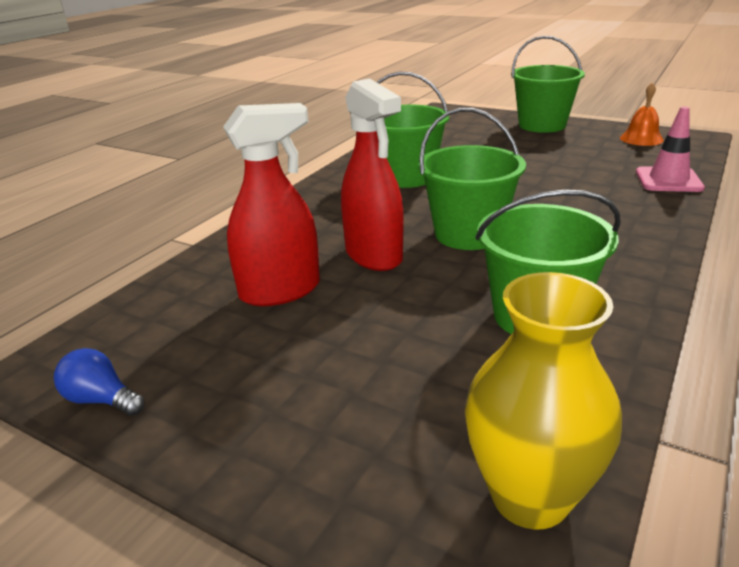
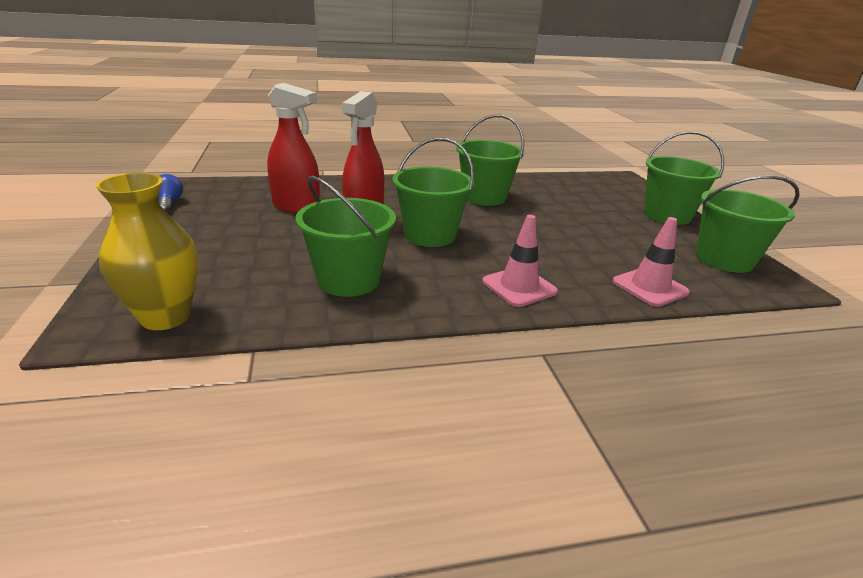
camera: 45 degrees right, 0 degrees up
(627, 230) = (519, 287): none -> pink traffic cone
(641, 139) = (724, 259): orange bell -> green bucket

